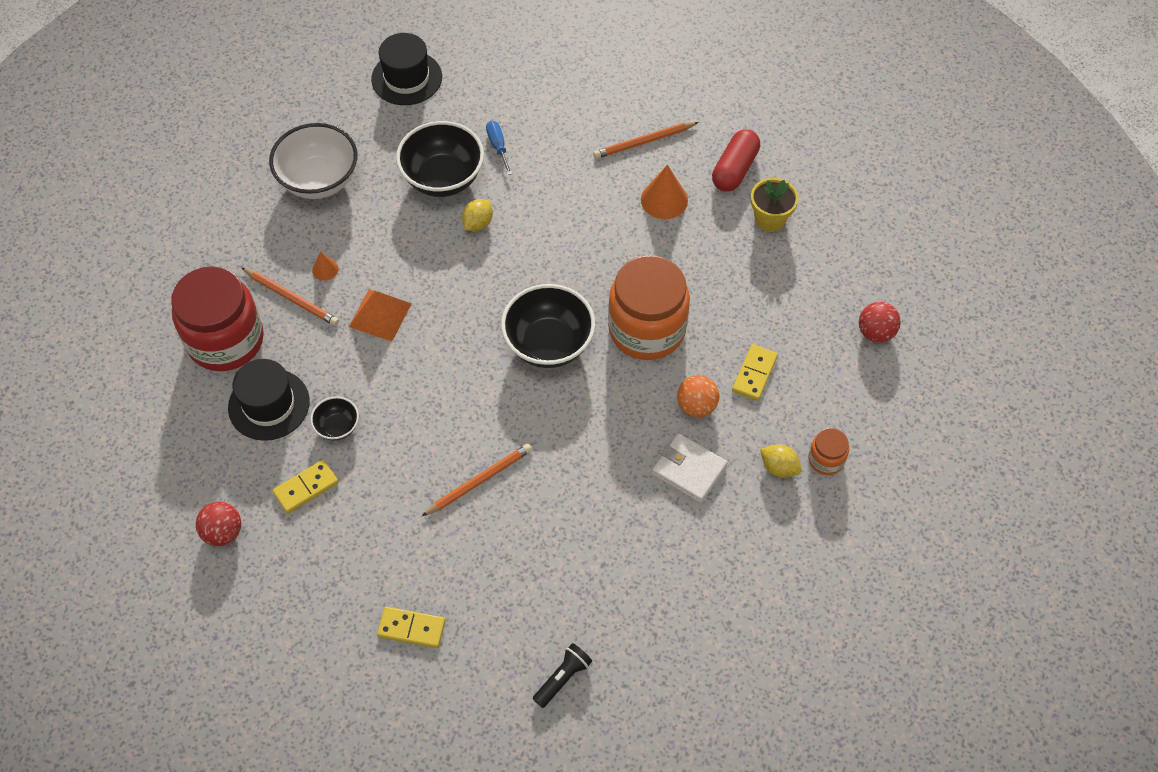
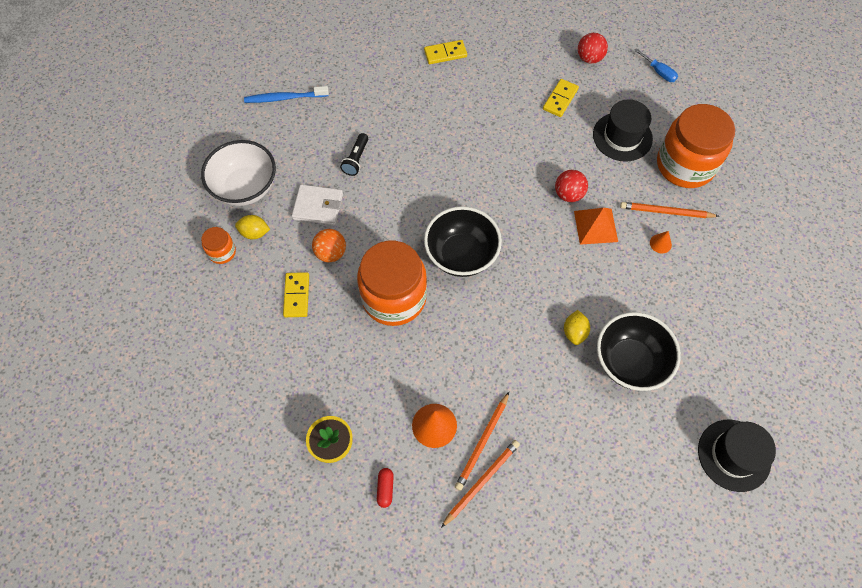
camera: 155 degrees right, 5 degrees up
(225, 340) = (685, 165): red jar -> orange jar
(319, 180) = (724, 315): white bowl -> white bowl (245, 188)
(337, 427) = (568, 141): black bowl -> none
(479, 480) = (455, 145): orange pencil -> orange pencil (482, 442)
(498, 146) = (605, 416): blue screwdriver -> blue screwdriver (658, 72)
(563, 678) = (344, 62): black flashlight -> black flashlight (356, 159)
(672, 652) = (284, 98): none -> blue toothbrush
(734, 169) = (385, 488): red capsule -> red capsule, size x0.52
(875, 332) = (209, 372): red ball -> red ball (568, 194)

